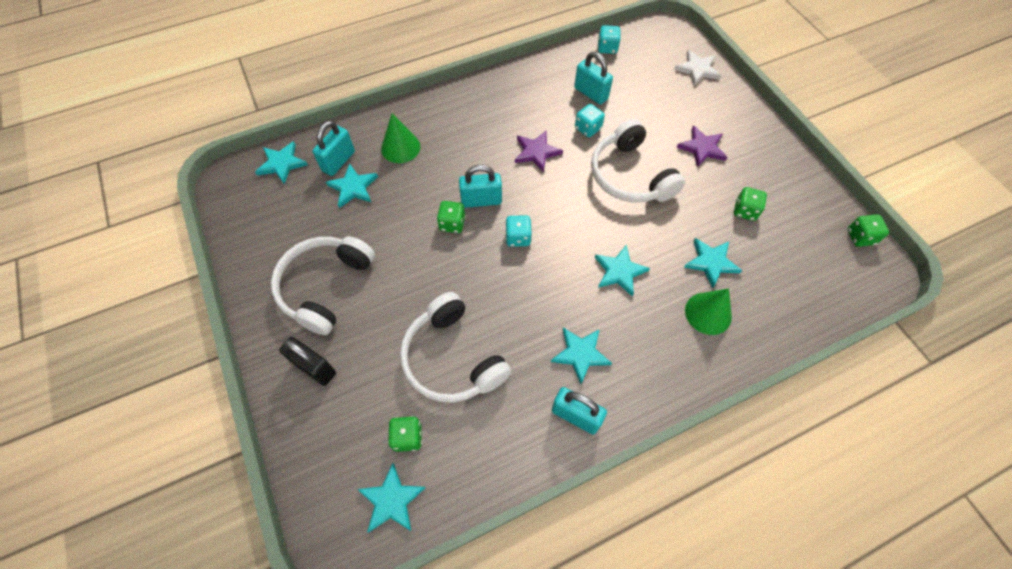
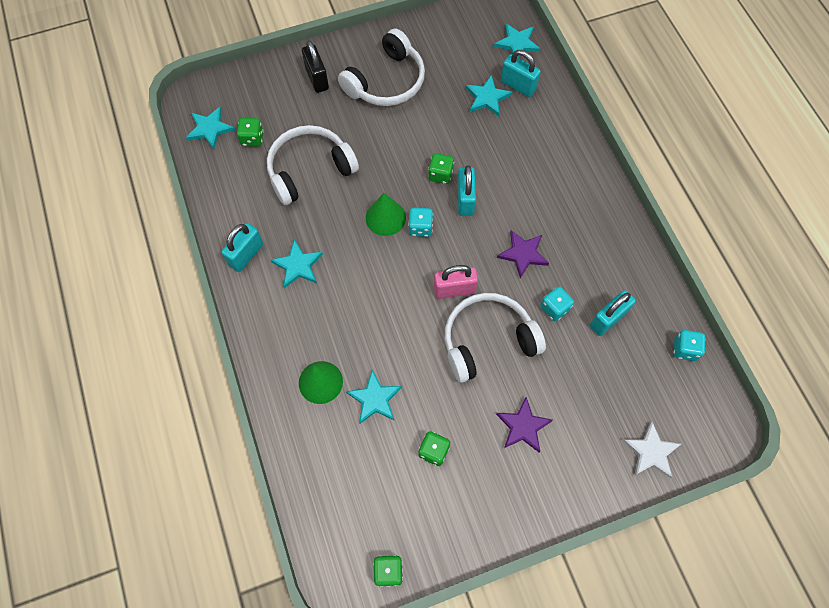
camera: 95 degrees right, 5 degrees up
(314, 367) = (317, 78): black padlock -> black padlock turned 60 degrees counterclockwise
(325, 286) = (386, 81): white headphones -> white headphones turned 105 degrees clockwise
(400, 147) = (533, 134): green cone -> green cone (385, 217)
(583, 204) = (454, 290): none -> pink padlock
(619, 271) = (374, 311): turquoise star -> none

